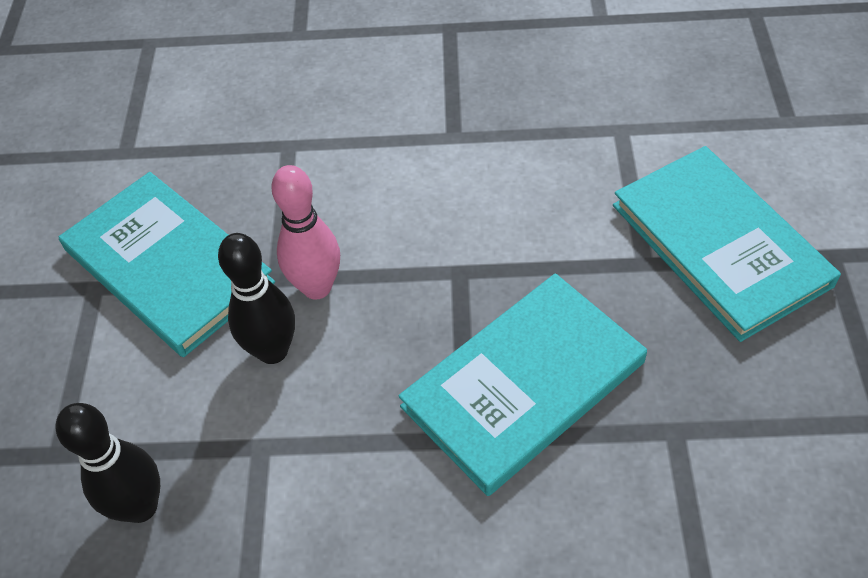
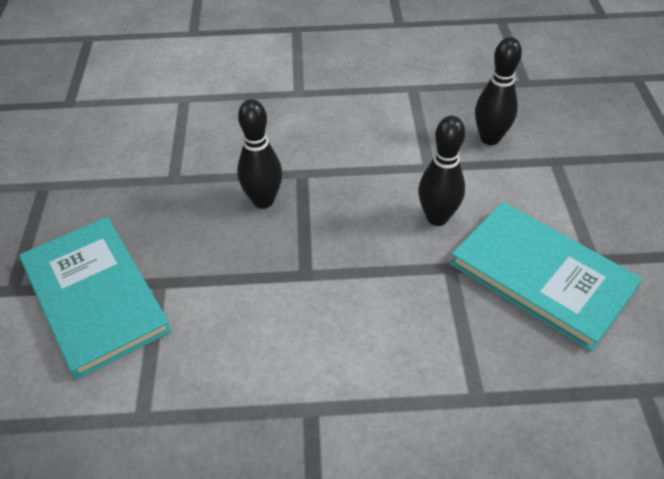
camera: 175 degrees right, 5 degrees down
(317, 287) = (416, 261): pink bowling pin -> none
(523, 384) = (263, 200): turquoise book -> black bowling pin

